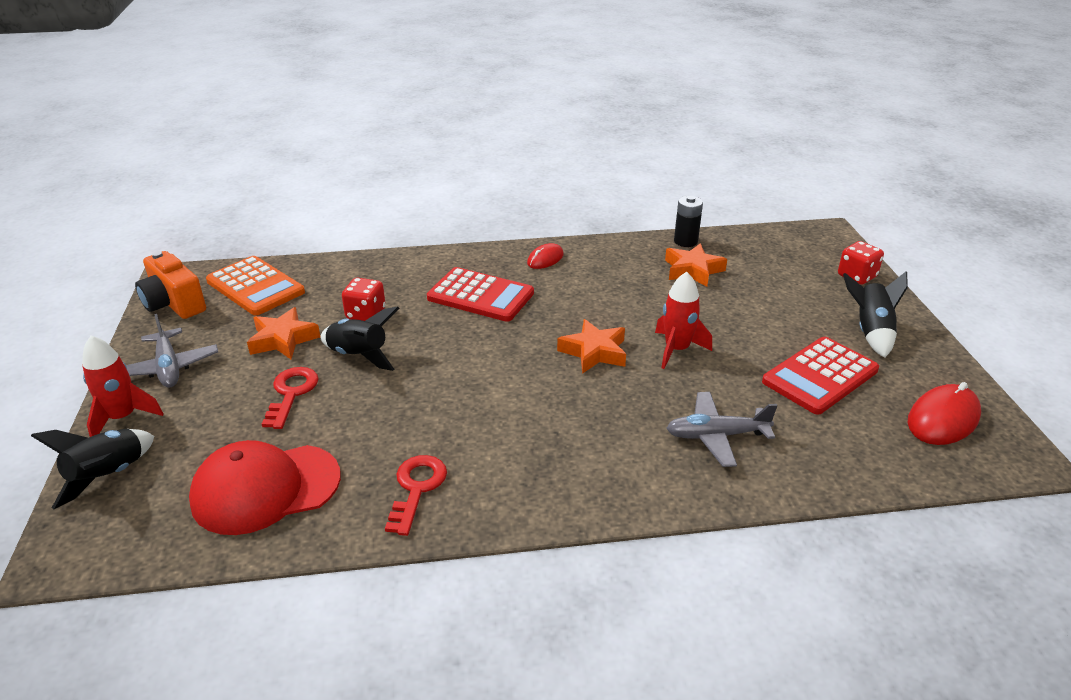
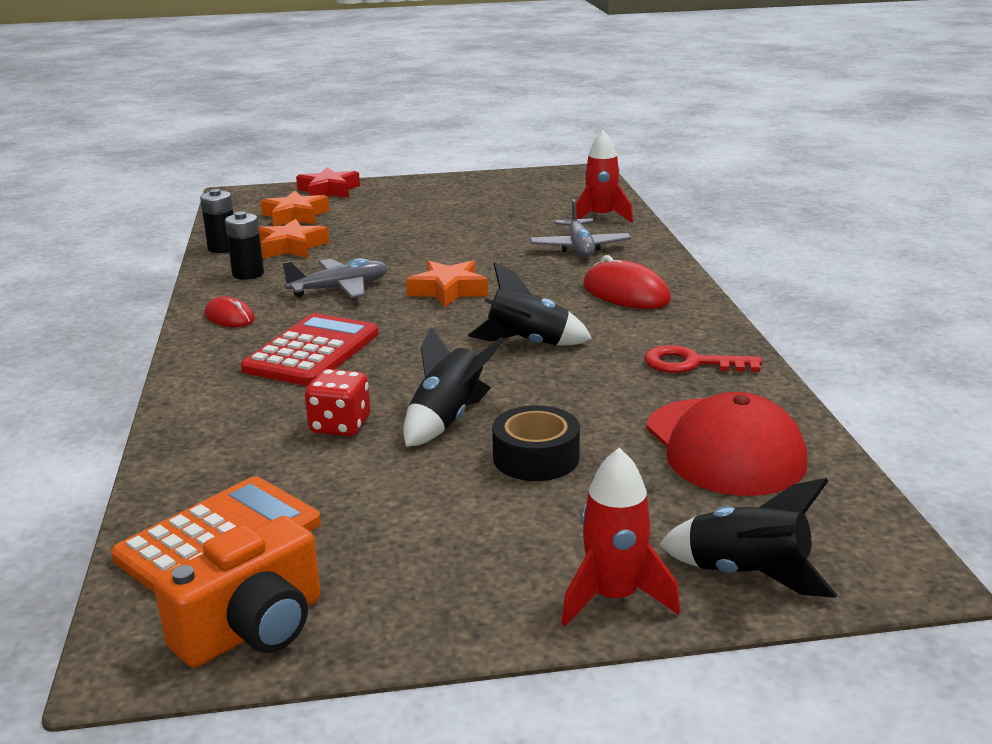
camera: 90 degrees left, 10 degrees down
(168, 367) = (473, 583): grey plane -> grey plane (339, 289)
(283, 339) = (400, 485): orange star -> orange star (295, 216)
(291, 393) = (536, 457): red key -> black tape
(629, 257) = (248, 274): none -> black battery
(676, 350) = (447, 257): red rocket -> red rocket (601, 217)
(820, 376) = (491, 212): red calculator -> none
(856, 276) = (329, 190): red dice -> red star
(870, 331) = (424, 193): black rocket -> black rocket (528, 343)
(943, 419) = (545, 185): red mouse -> red mouse (626, 293)

